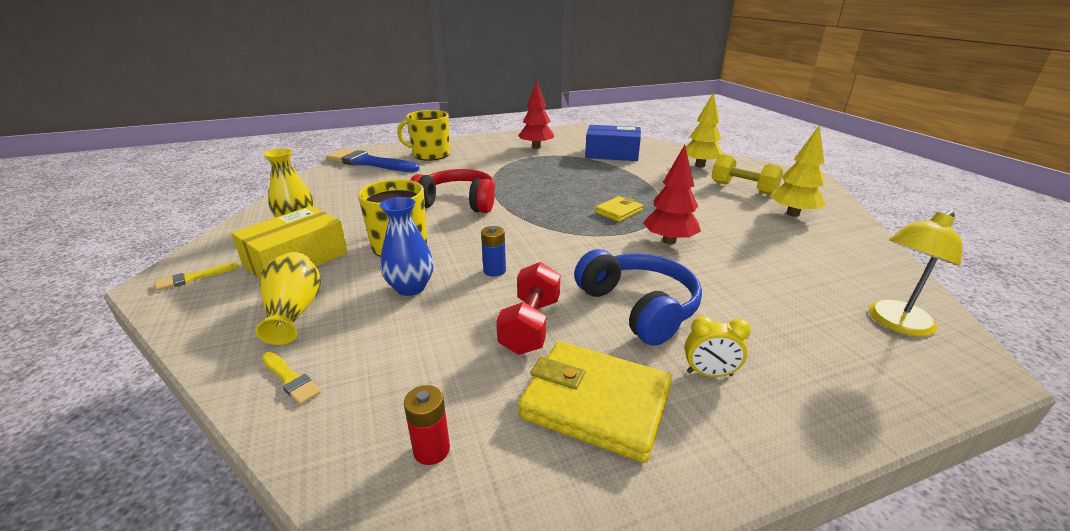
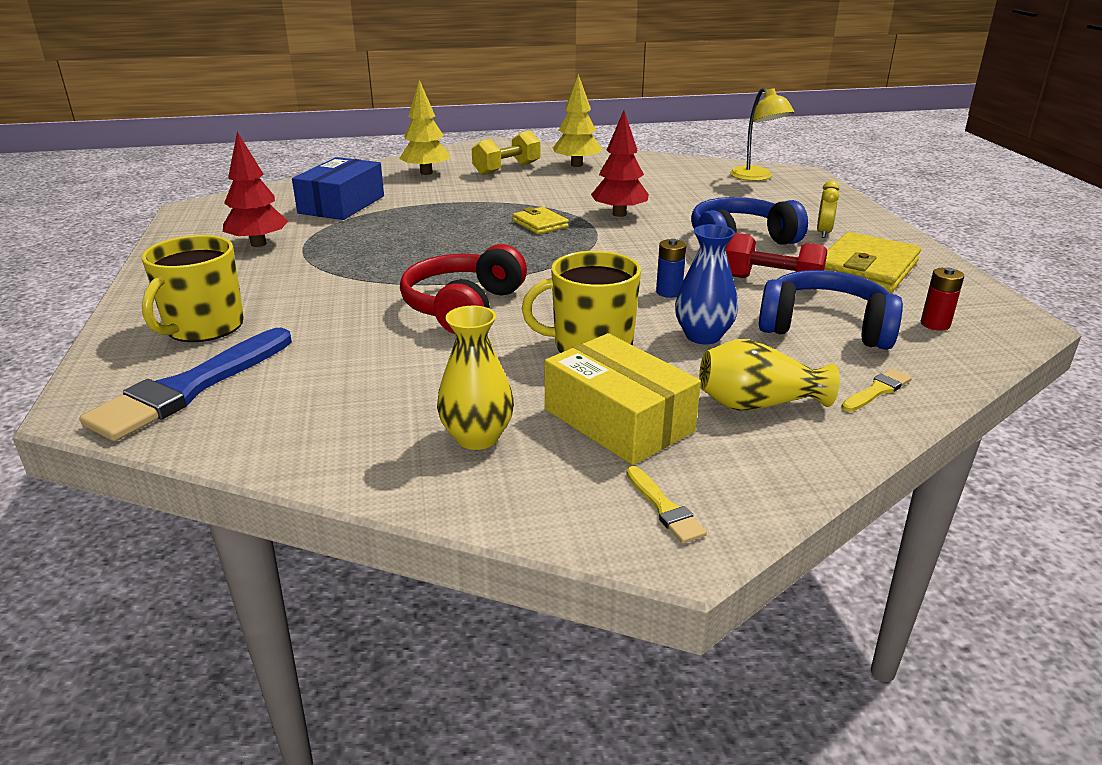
camera: 80 degrees left, 0 degrees up
(424, 355) = (825, 327): none -> blue headphones

